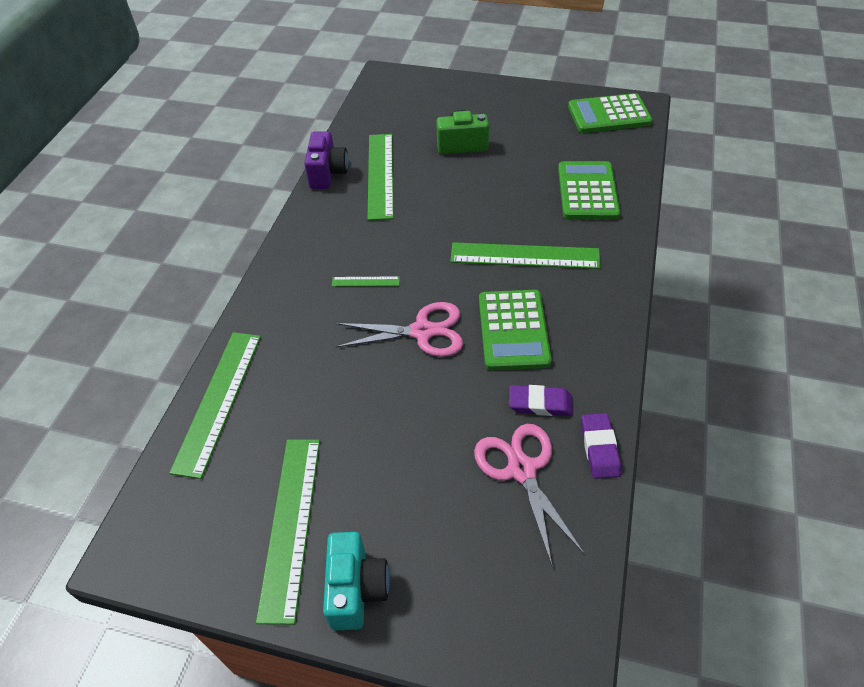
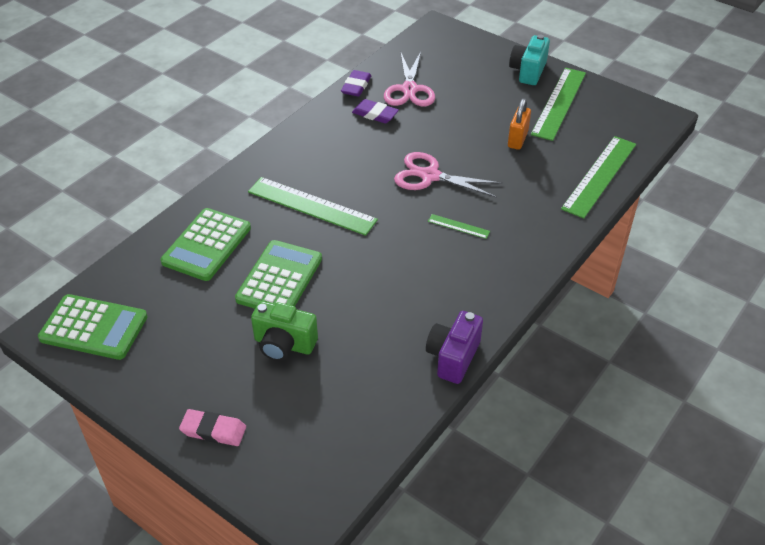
camera: 160 degrees left, 5 degrees down
(335, 426) = (517, 139): none -> orange padlock
(380, 175) = (395, 334): green ruler -> none
(471, 91) = (213, 430): none -> pink eraser
(513, 330) = (361, 157): green calculator -> green calculator (279, 279)

